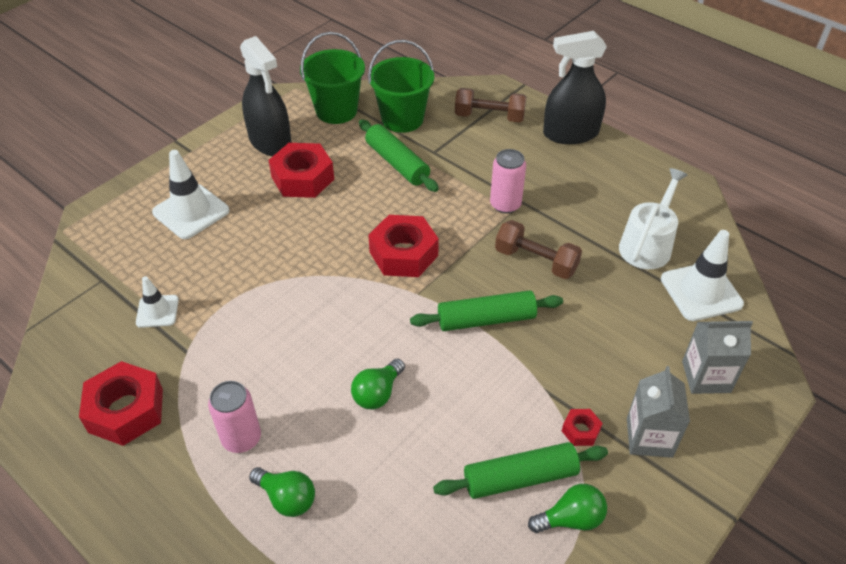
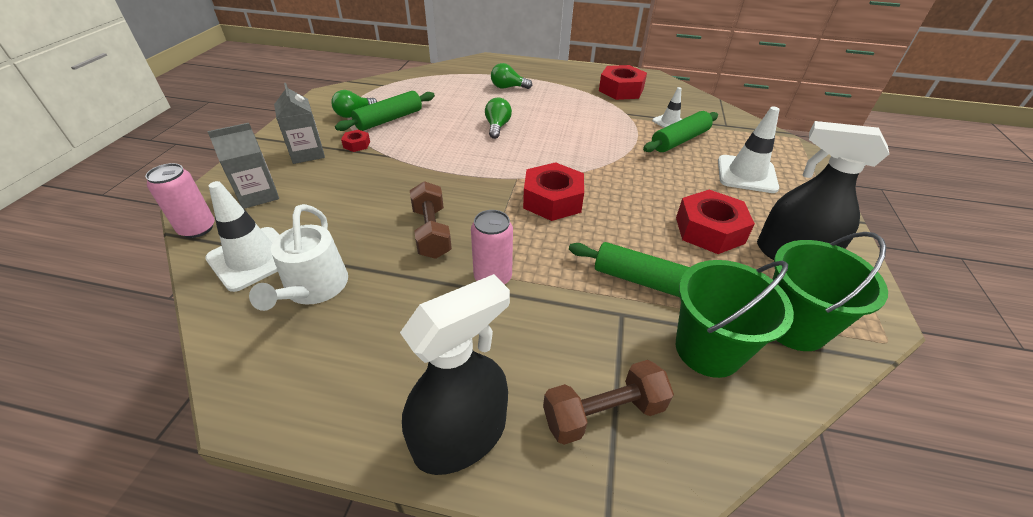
camera: 150 degrees right, 5 degrees down
(241, 438) = (552, 96): pink can -> pink can (197, 228)
(486, 319) = (452, 179): green rolling pin -> green rolling pin (679, 140)
(536, 261) = (431, 232): brown dumbbell -> brown dumbbell turned 75 degrees clockwise

